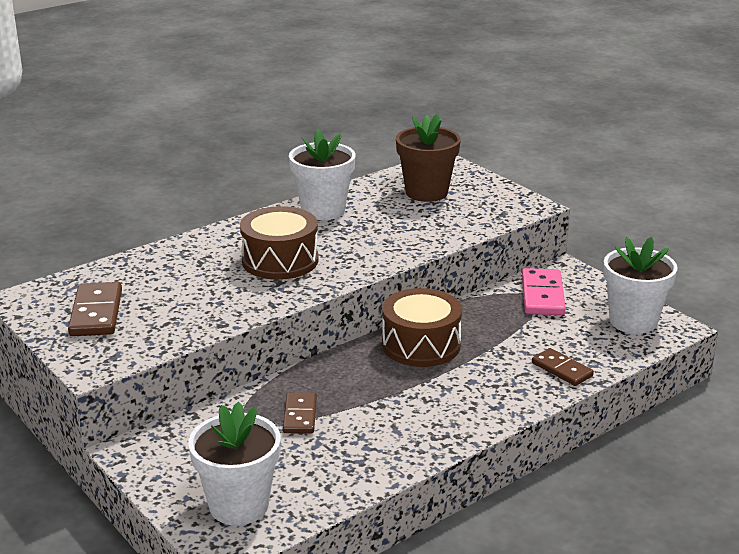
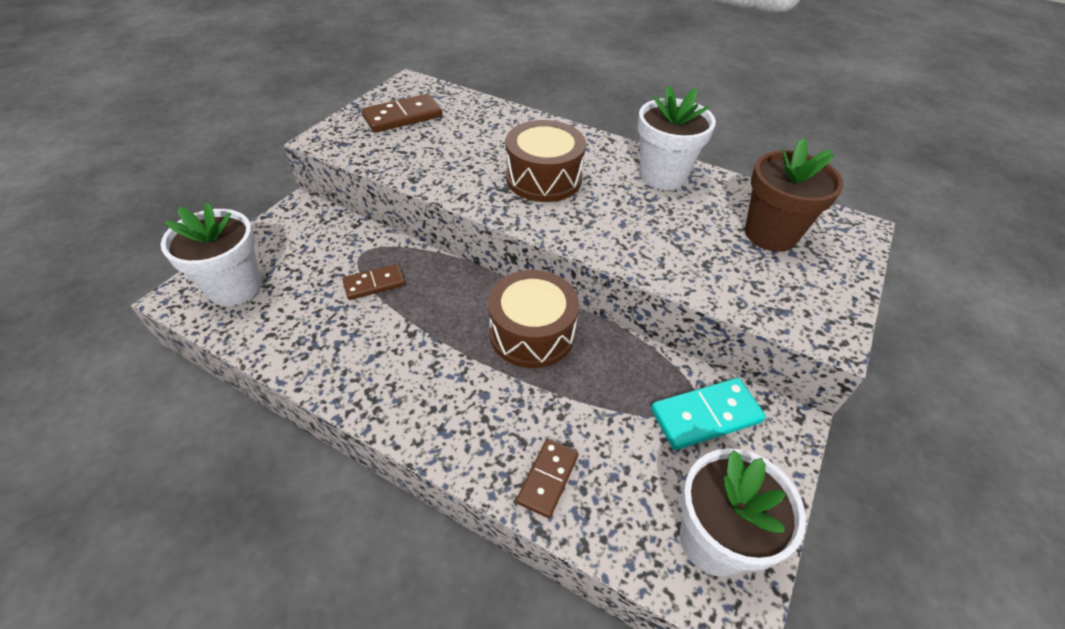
camera: 65 degrees right, 20 degrees up
(543, 295) = (706, 416): pink domino -> turquoise domino

